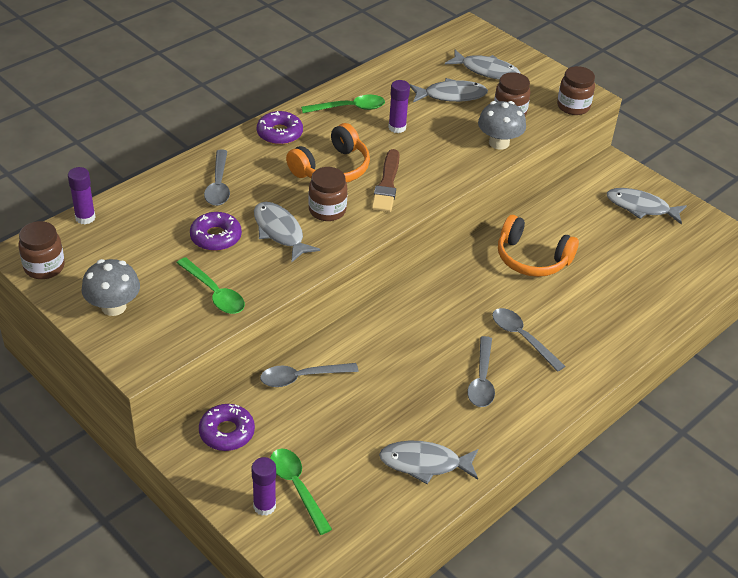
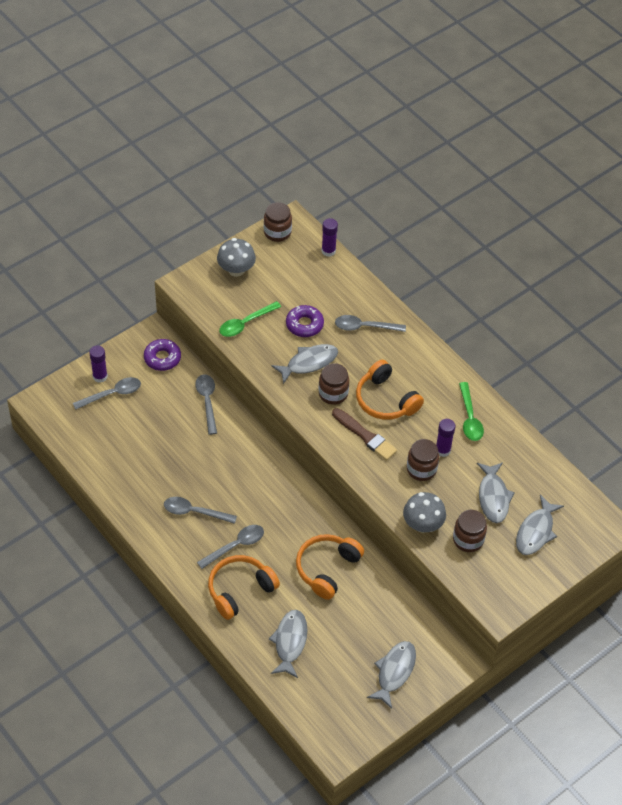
camera: 95 degrees right, 10 degrees up
(279, 133) = (432, 367): purple donut -> none
(297, 487) = (112, 394): green spoon -> grey spoon
(387, 184) = (365, 436): brown brush -> brown brush turned 150 degrees counterclockwise
(424, 463) = (122, 467): grey fish -> grey fish (290, 642)
(573, 106) = (481, 595): brown jar -> brown jar (421, 469)
(582, 331) = (240, 590): none -> orange headphones

